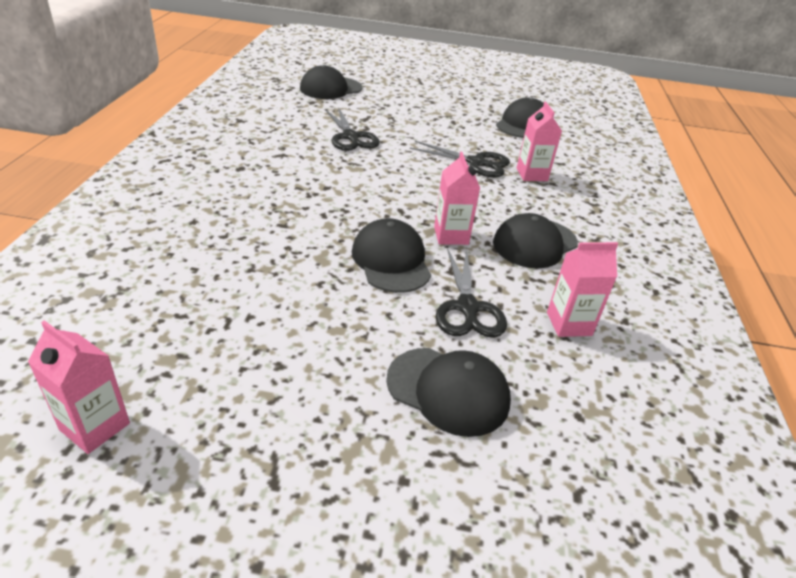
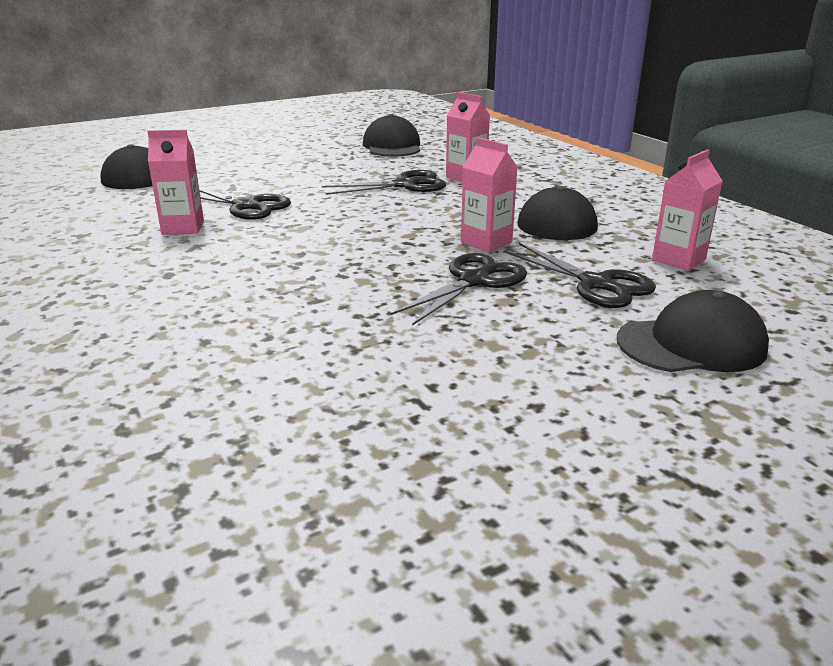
camera: 35 degrees left, 10 degrees down
(95, 426) = (466, 571): pink carton -> pink carton (183, 228)
(391, 261) = (473, 281): black cap -> black scissors

